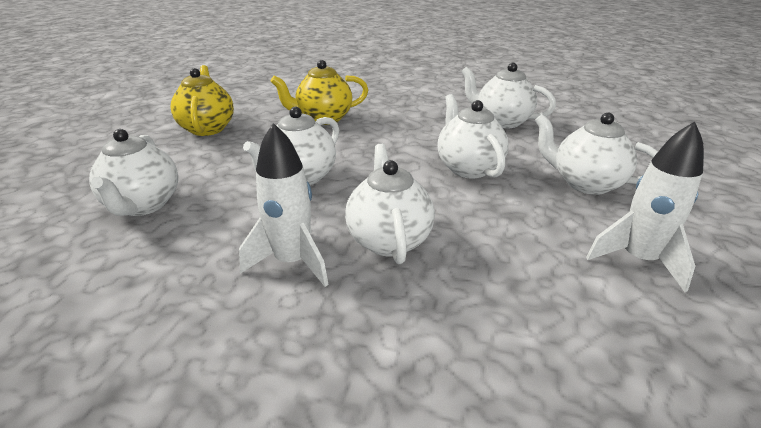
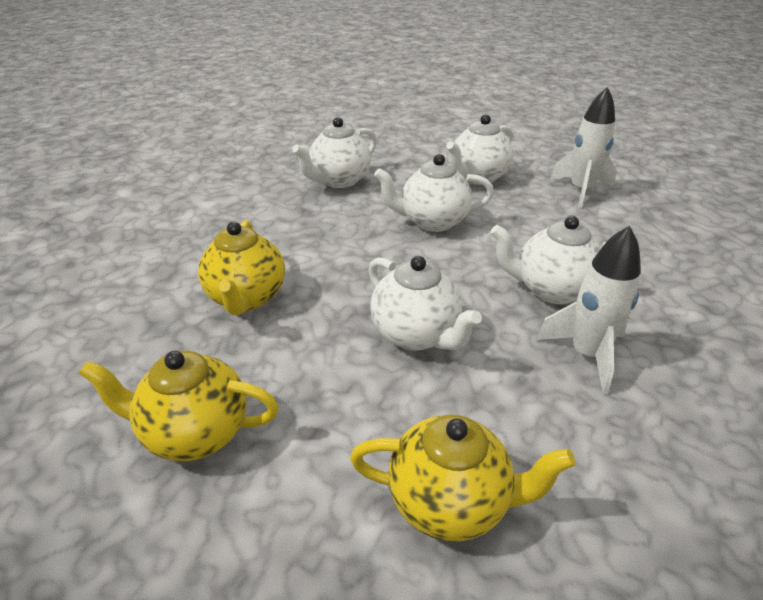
camera: 75 degrees left, 5 degrees up
(143, 205) = (450, 502): white teapot -> yellow teapot

